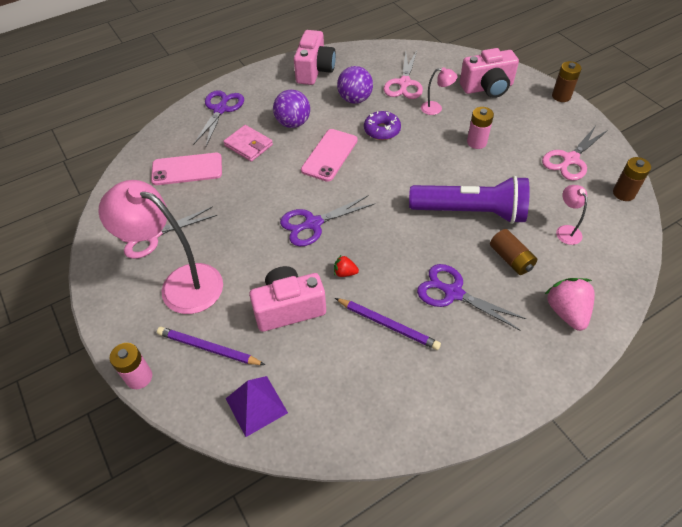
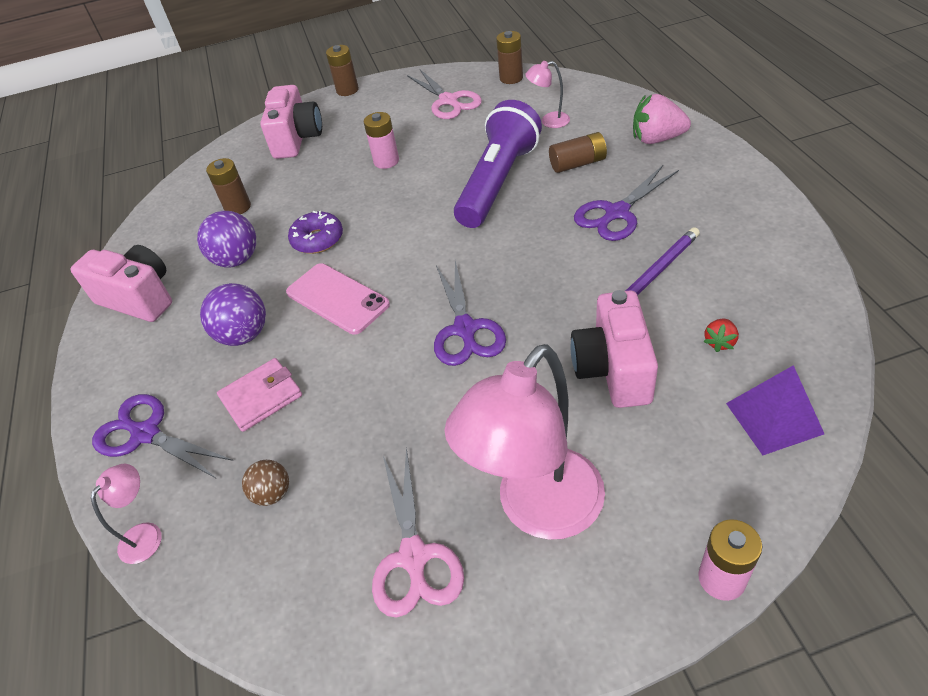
camera: 70 degrees left, 5 degrees down
(187, 169) = (272, 493): pink phone -> brown ball
(208, 348) = (673, 473): purple pencil -> none
(345, 273) = (564, 304): red strawberry -> red strawberry (719, 342)
(404, 83) = (238, 207): pink scissors -> brown battery
(436, 108) = (306, 185): pink lamp -> pink lamp (146, 534)

